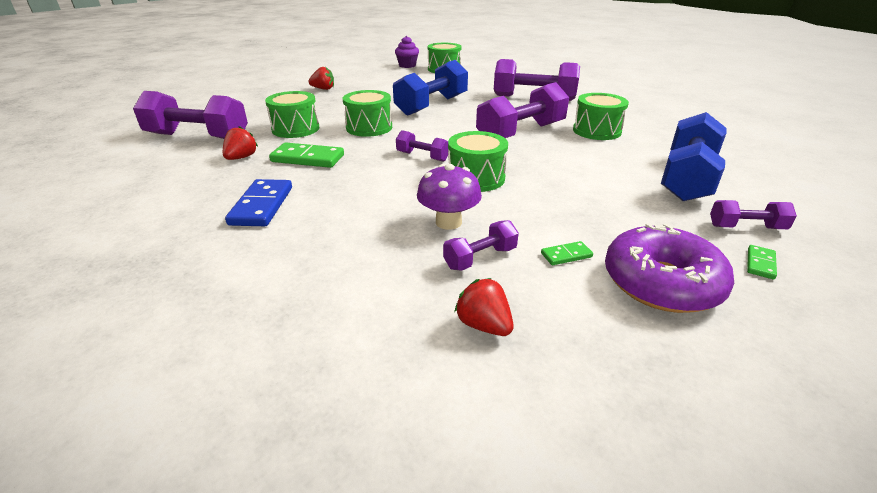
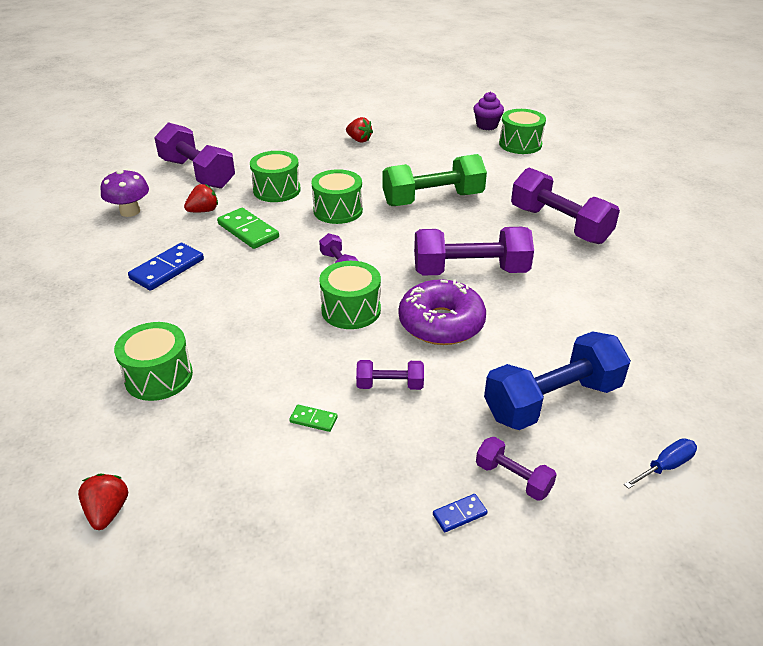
camera: 35 degrees right, 5 degrees up
(432, 105) = (433, 199): blue dumbbell -> green dumbbell
(448, 222) = (270, 345): purple mushroom -> purple mushroom (130, 211)
(480, 258) = (250, 389): purple dumbbell -> purple dumbbell (390, 385)
(484, 325) = (184, 441): red strawberry -> red strawberry (108, 511)
(596, 131) = (556, 300): green drum -> green drum (159, 376)
(661, 283) = (347, 481): purple donut -> purple donut (441, 323)
(760, 263) = (459, 514): green domino -> blue domino
(796, 185) = (665, 466): none -> blue screwdriver

